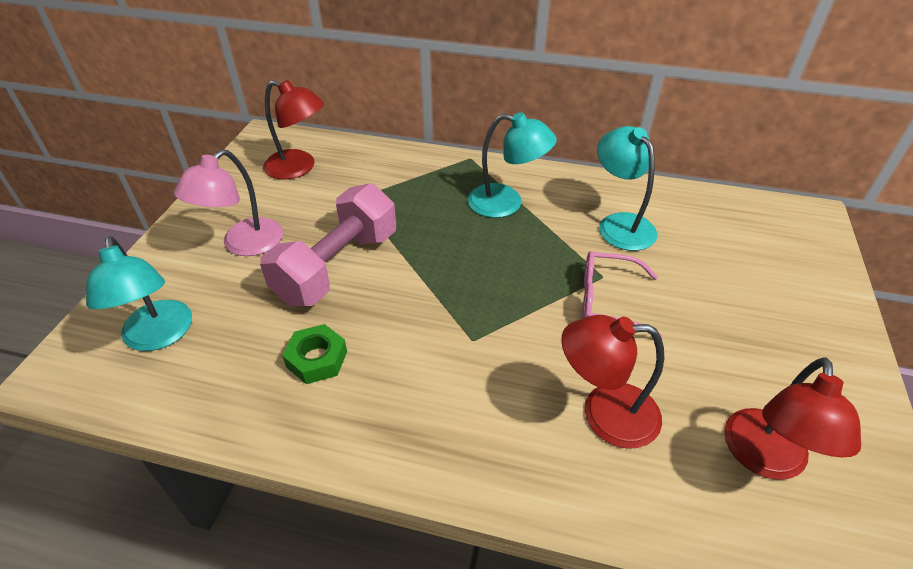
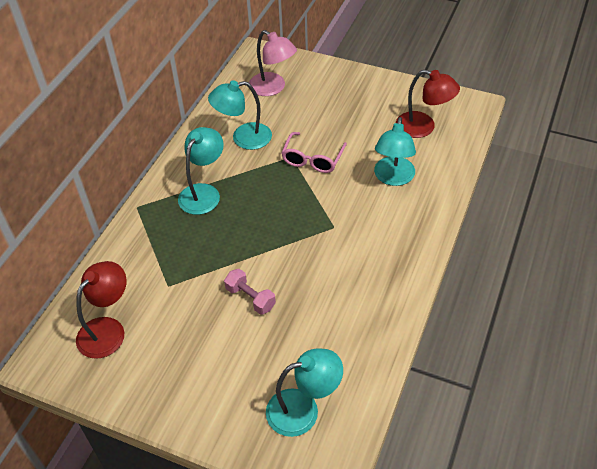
camera: 80 degrees left, 5 degrees up
(243, 244) = (209, 364): pink lamp -> pink lamp (273, 88)
(317, 359) = (338, 308): green nut -> none
(337, 266) = (250, 298): pink dumbbell -> pink dumbbell, size x0.50
(604, 413) = (393, 178): red lamp -> turquoise lamp

